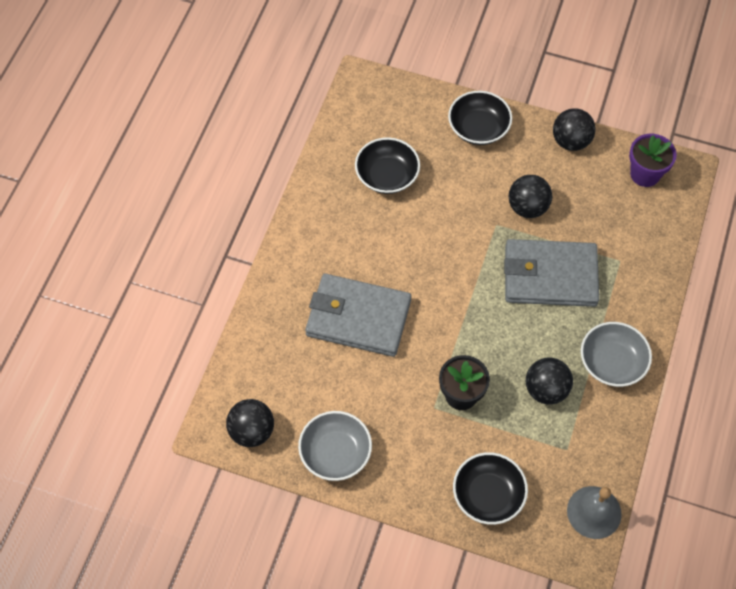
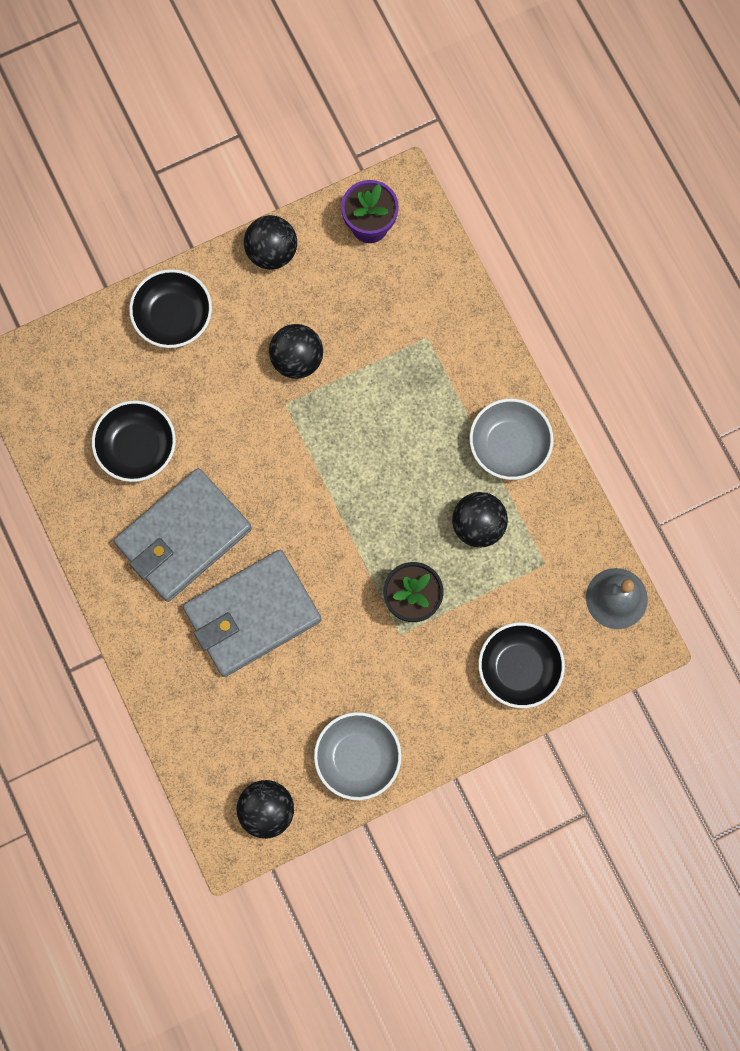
camera: 45 degrees left, 15 degrees up
(550, 276) = (380, 411): grey wallet -> grey wallet (183, 536)

